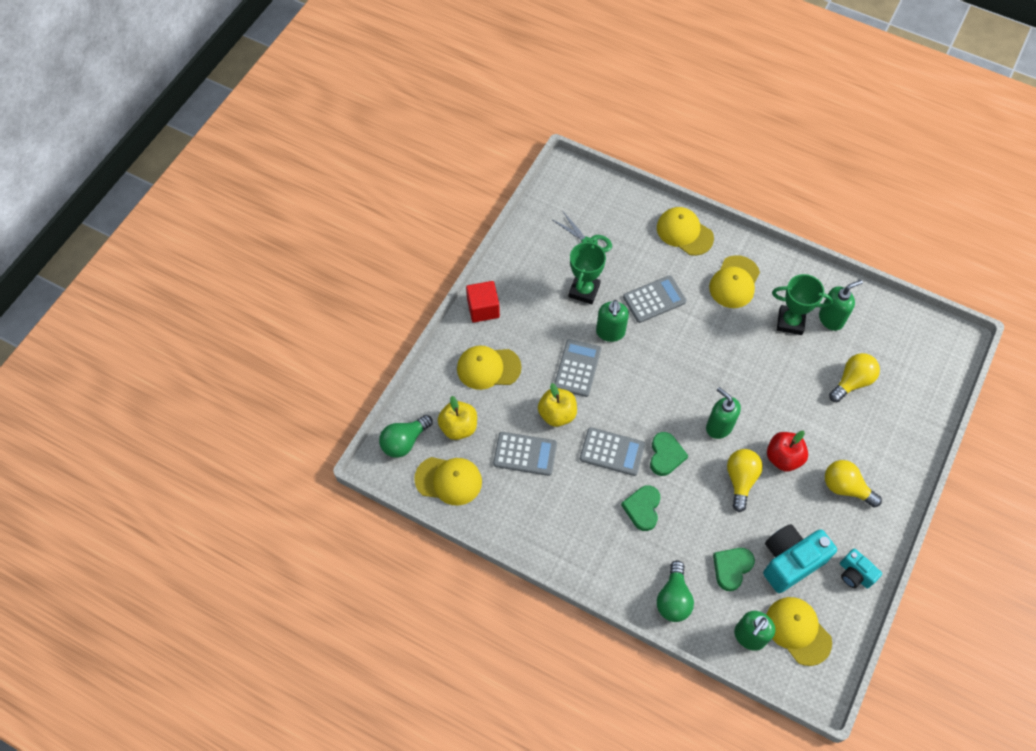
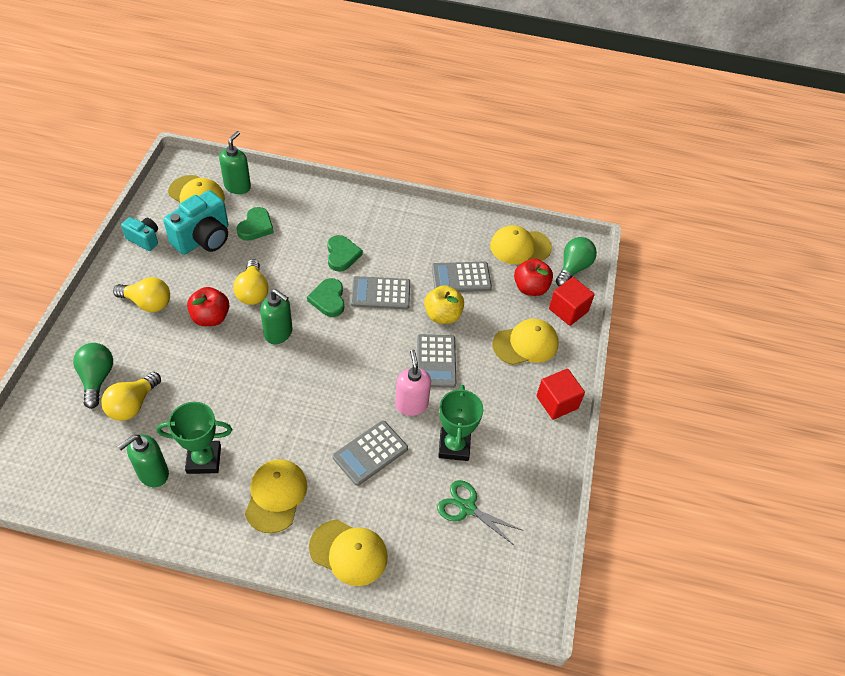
camera: 160 degrees right, 10 degrees down
(432, 394) = (568, 310): none -> red cube
(458, 427) = (530, 288): yellow apple -> red apple
(610, 332) = (411, 404): green soap dispenser -> pink soap dispenser
(673, 599) = (303, 200): green light bulb -> green light bulb (97, 379)

